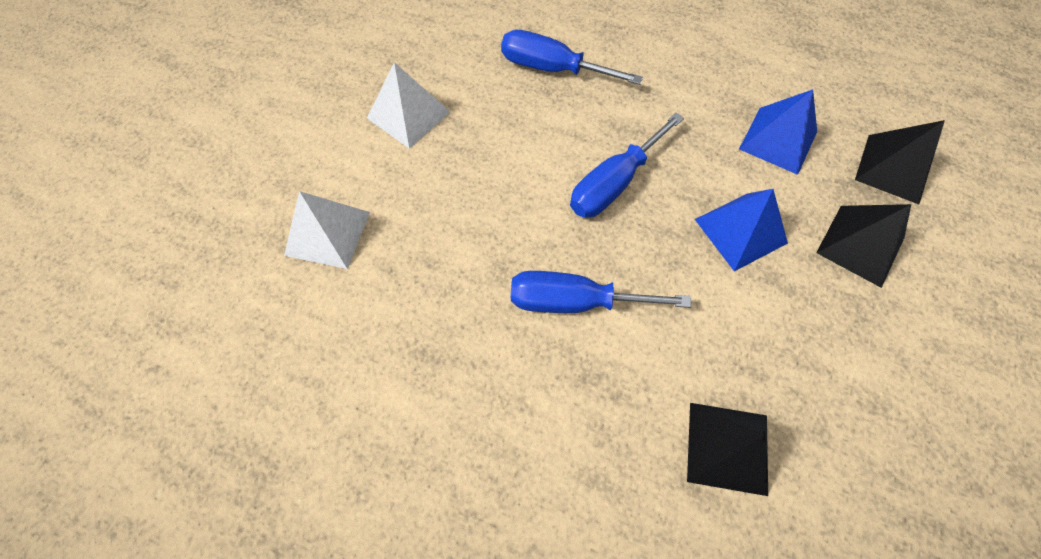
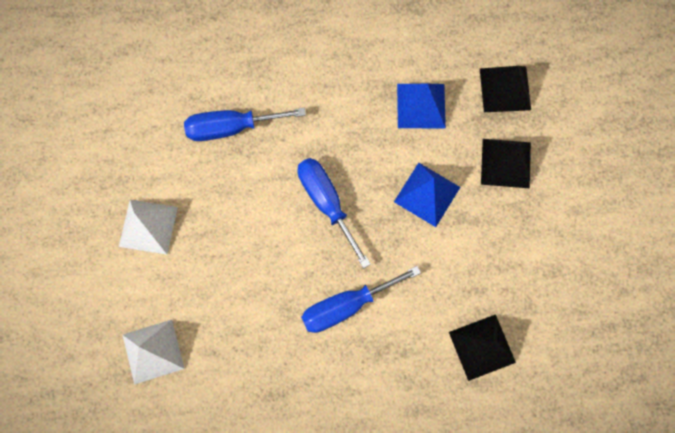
camera: 30 degrees left, 10 degrees up
(614, 183) = (327, 203): blue screwdriver -> blue screwdriver turned 135 degrees clockwise

